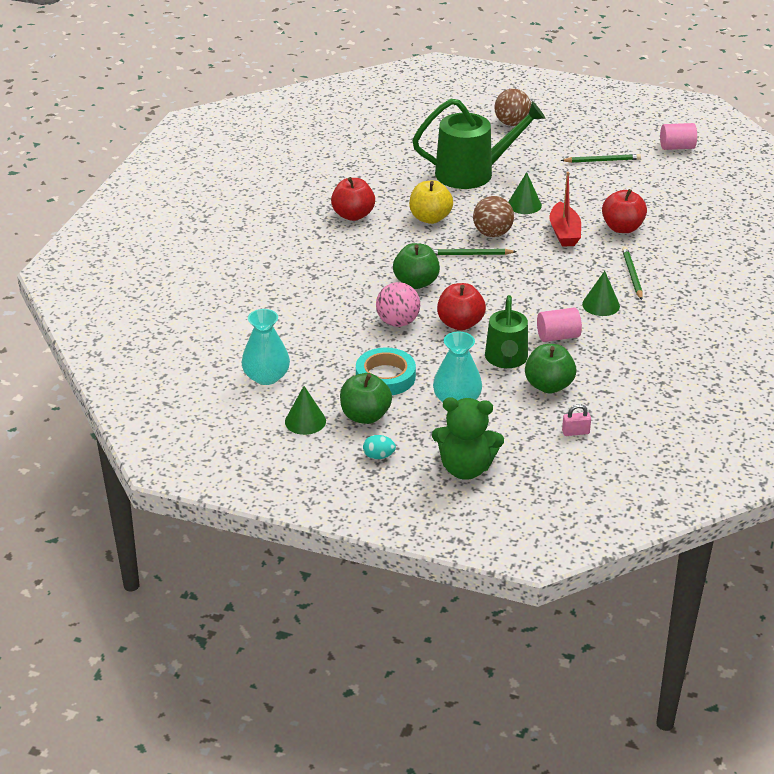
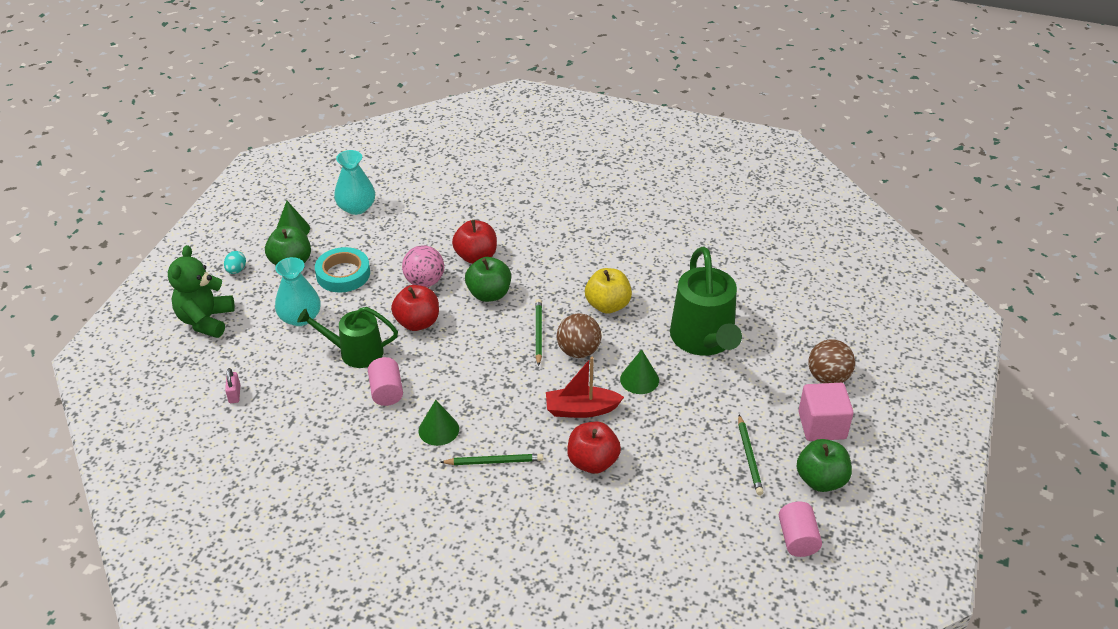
camera: 90 degrees right, 5 degrees up
(353, 215) = (611, 252): red apple -> red apple (476, 256)
(548, 386) = (308, 380): green apple -> green apple (821, 480)
(564, 130) = (822, 425): none -> pink cube

